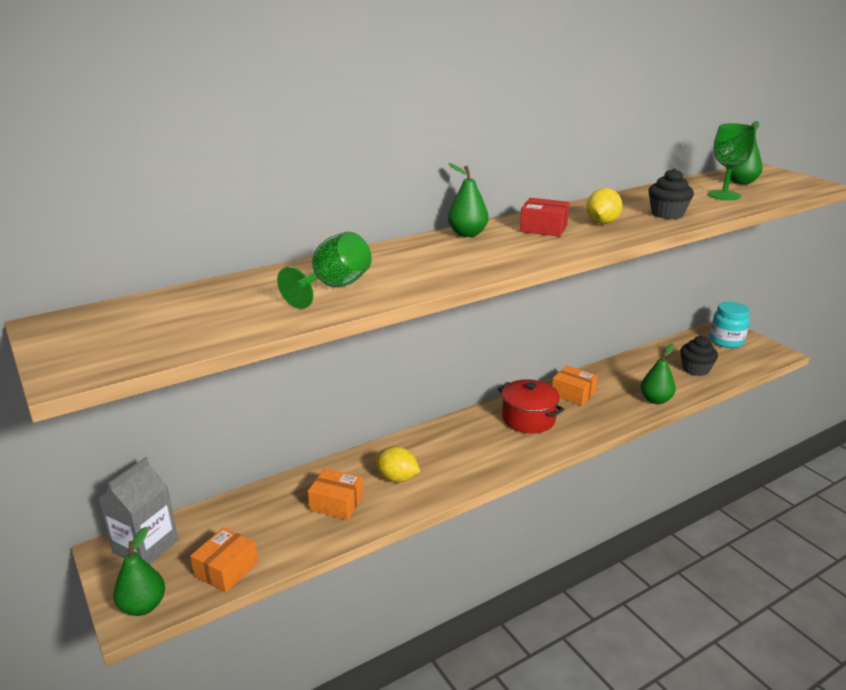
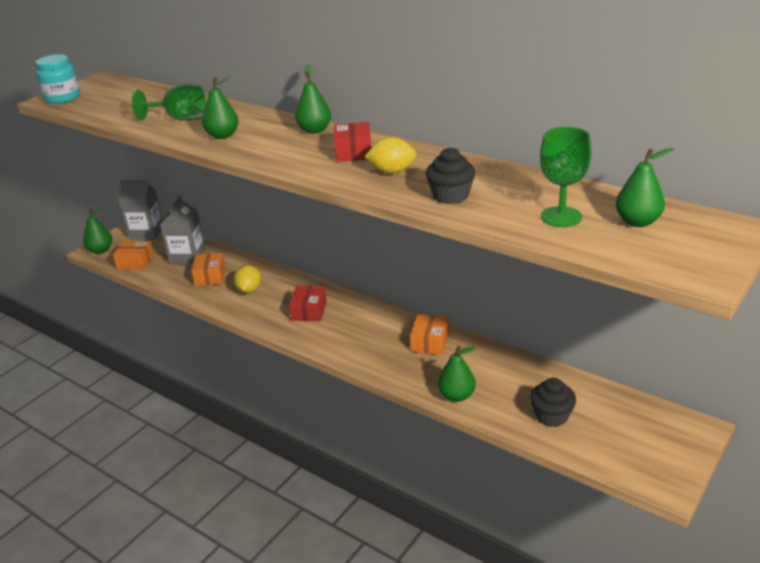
camera: 70 degrees right, 5 degrees up
(263, 515) = (187, 256): none -> grey carton
(426, 272) = (223, 136): none -> green pear
(474, 446) = (309, 311): none -> red box
(528, 419) = (367, 327): red pot -> none
(726, 341) = (655, 434): turquoise jar -> turquoise jar (63, 98)

